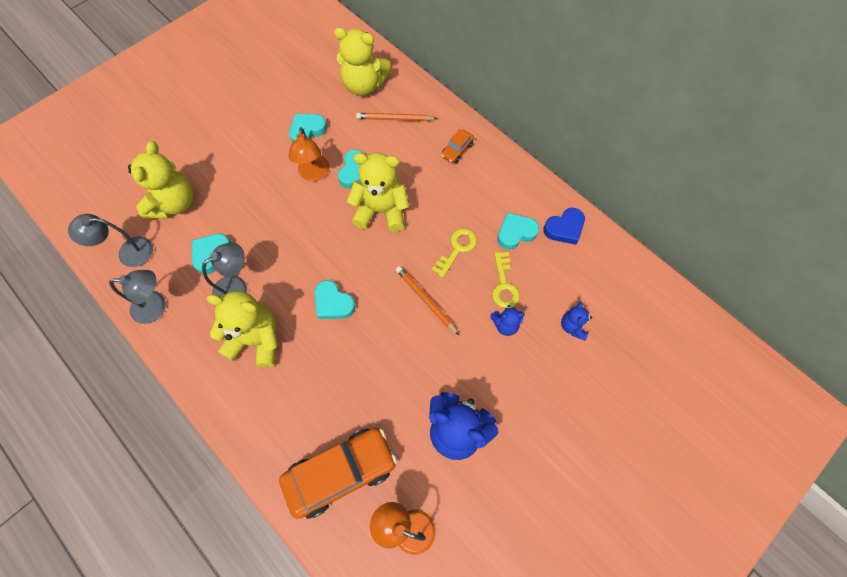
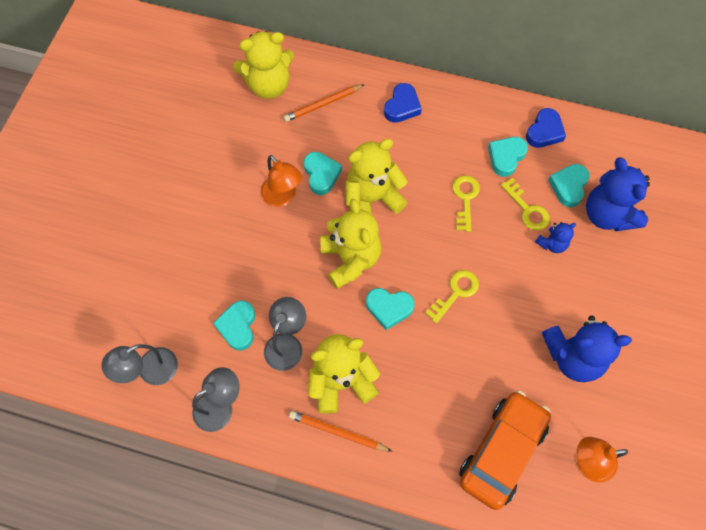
camera: 30 degrees left, 0 degrees up
(174, 203) = (161, 298): yellow teddy bear -> yellow teddy bear (350, 259)
(307, 131) = (245, 158): turquoise heart -> turquoise heart (568, 186)
(395, 320) = (455, 292): none -> yellow key
(425, 300) = (469, 259): orange pencil -> orange pencil (337, 432)
(457, 150) = (402, 106): orange car -> blue heart
(573, 326) = (607, 215): blue teddy bear -> blue teddy bear, size x2.00

